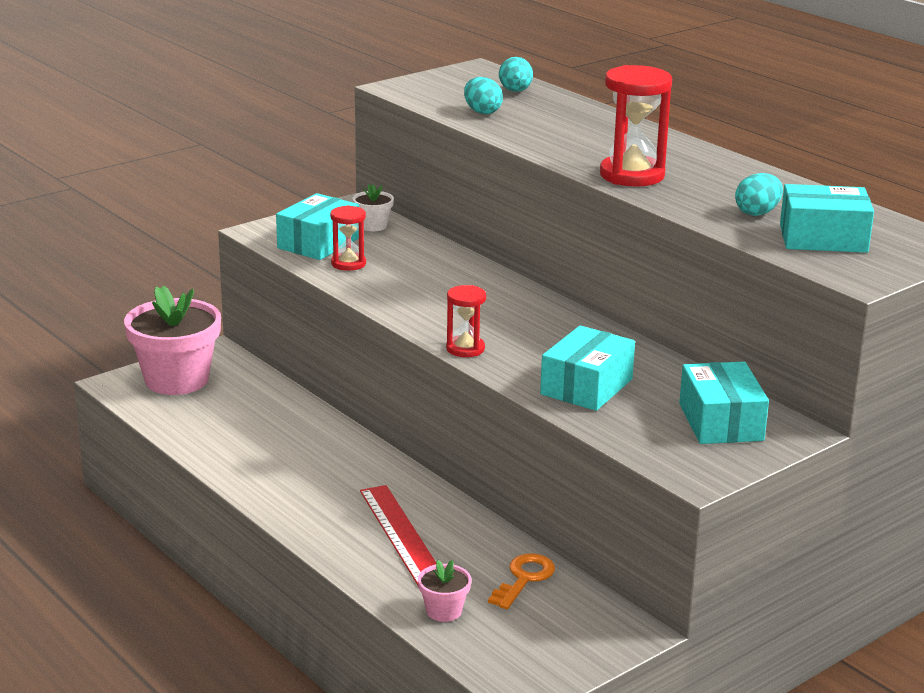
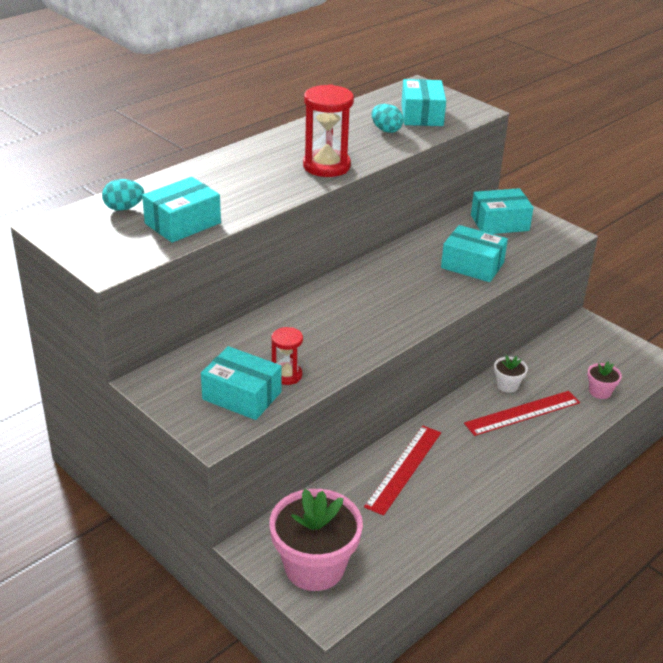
camera: 95 degrees left, 10 degrees up
(309, 438) = (404, 468): none -> red ruler
(373, 226) = (199, 366): white flower pot -> white flower pot (507, 385)
(465, 349) = (432, 312): red hourglass -> none
(482, 112) = (182, 223): turquoise egg -> turquoise box
(524, 579) = (552, 361): orange key -> none

